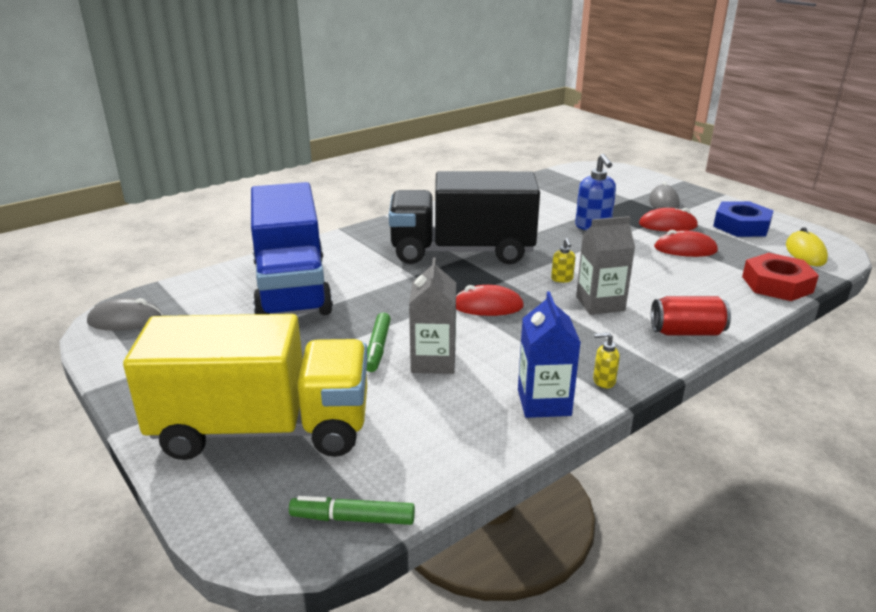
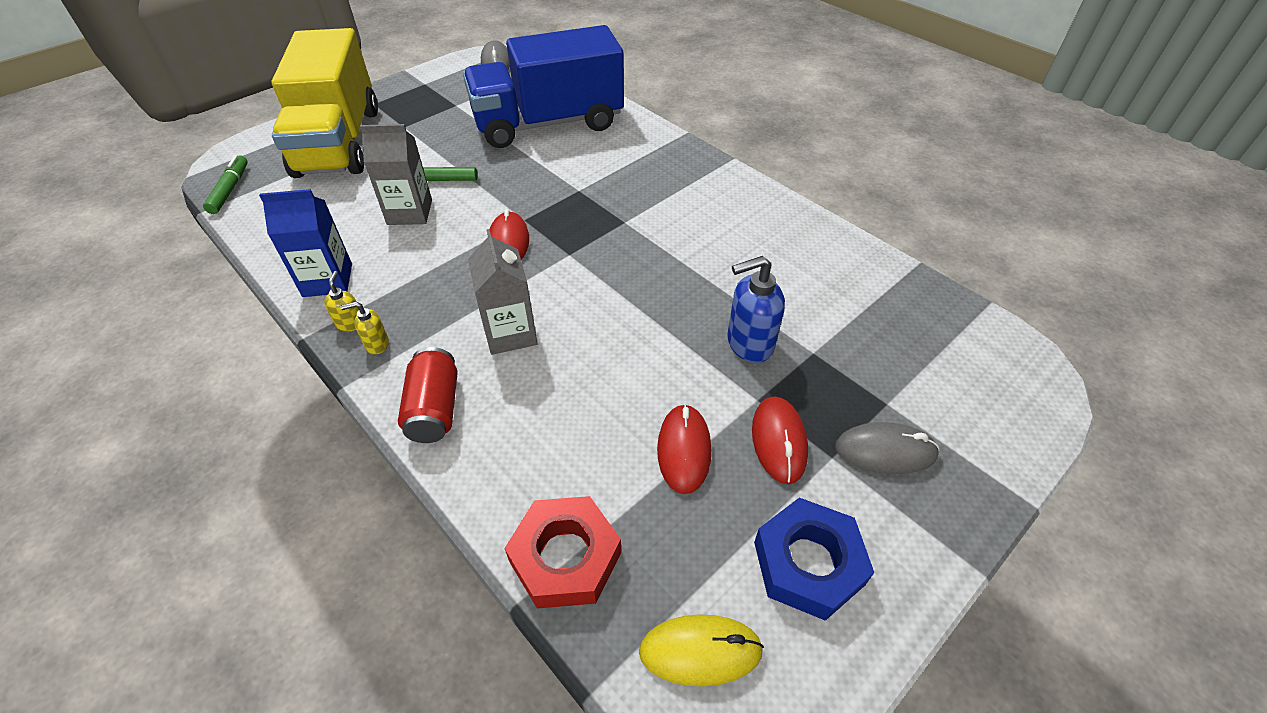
camera: 85 degrees right, 20 degrees up
(462, 251) = (641, 220): black truck -> none
(562, 279) = (573, 302): yellow soap dispenser -> yellow soap dispenser (377, 344)

